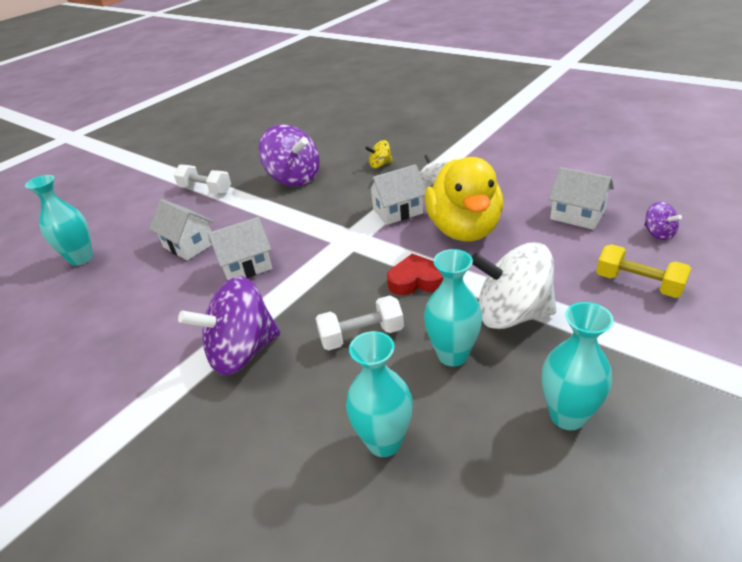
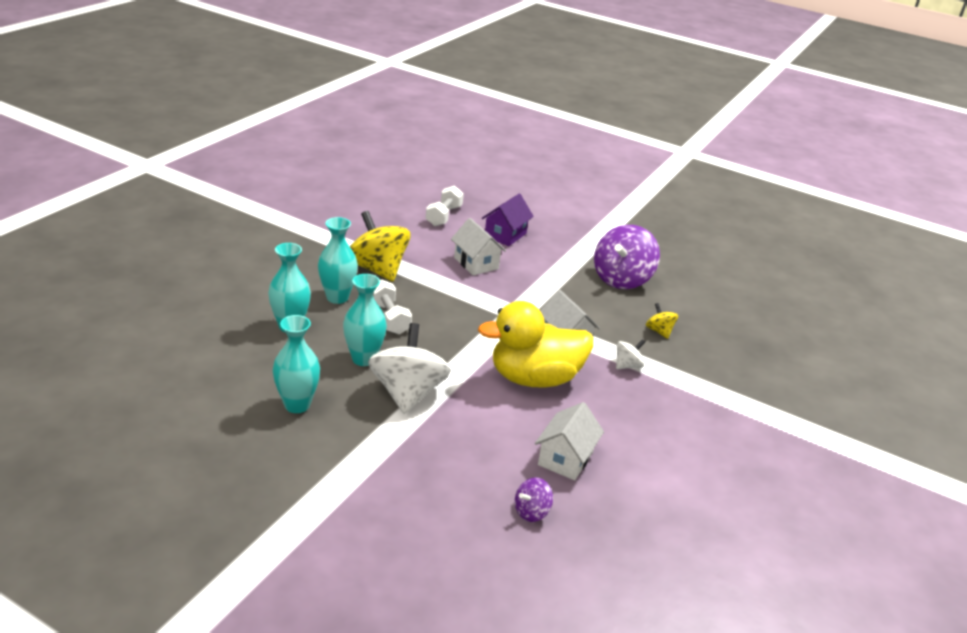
camera: 75 degrees right, 5 degrees down
(81, 258) = (487, 192): turquoise vase -> turquoise vase (337, 297)
(189, 245) = (505, 235): white house -> purple house
(206, 190) = (593, 233): white dumbbell -> white dumbbell (444, 216)
(242, 352) = (377, 269): purple spinning top -> yellow spinning top
(416, 280) = (455, 346): red heart -> none
(638, 284) = (445, 475): yellow dumbbell -> none

